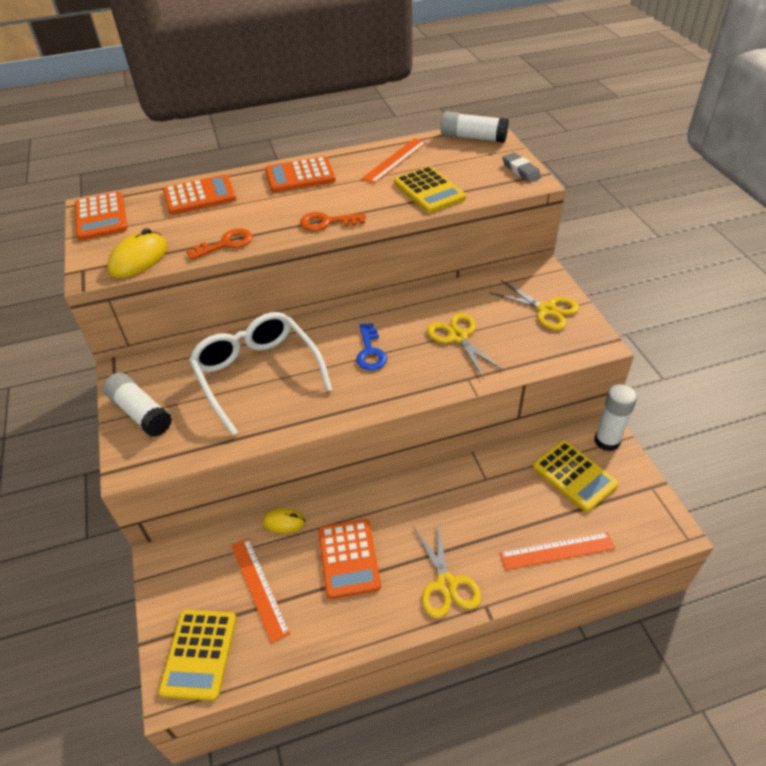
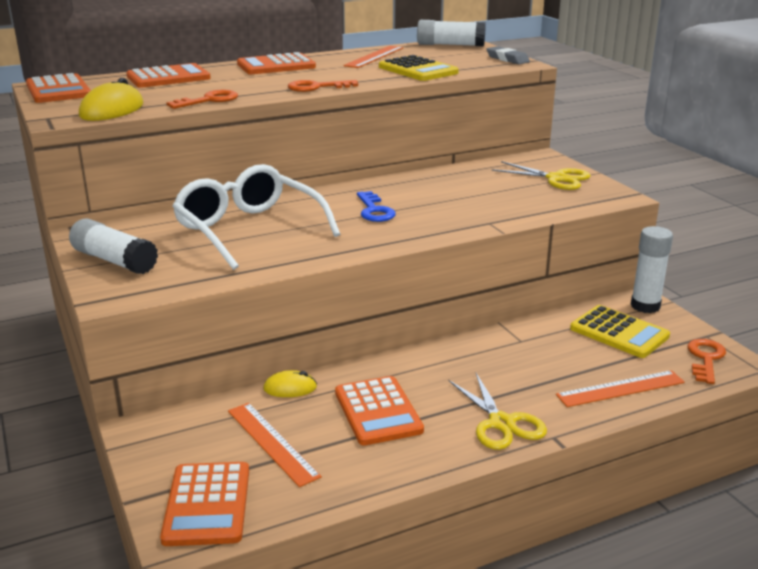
camera: 10 degrees left, 20 degrees down
(199, 654) = (207, 504): yellow calculator -> orange calculator
(458, 337) = (468, 198): yellow scissors -> none
(642, 518) = (705, 359): none -> orange key

